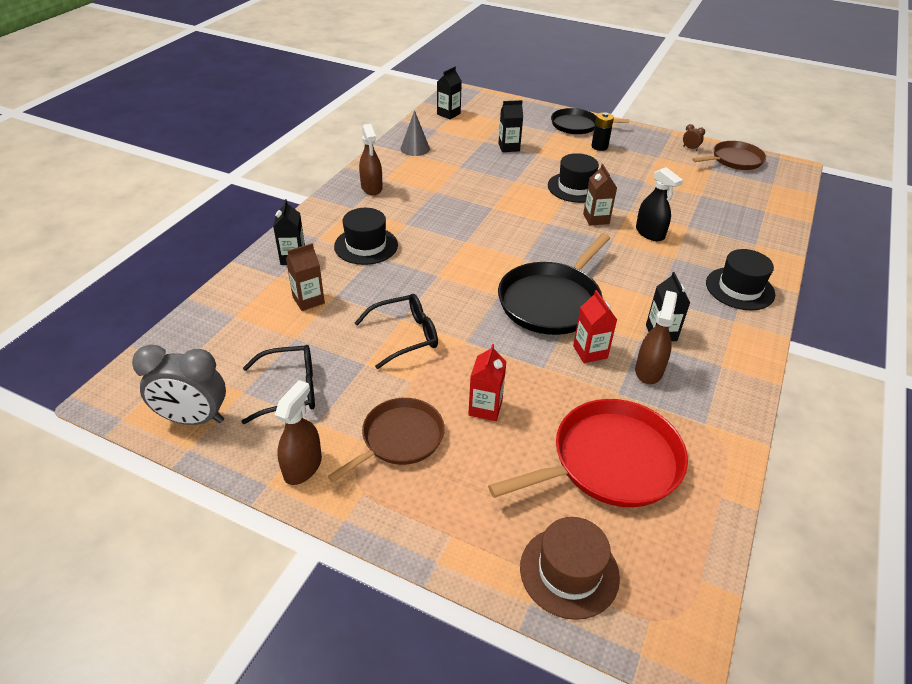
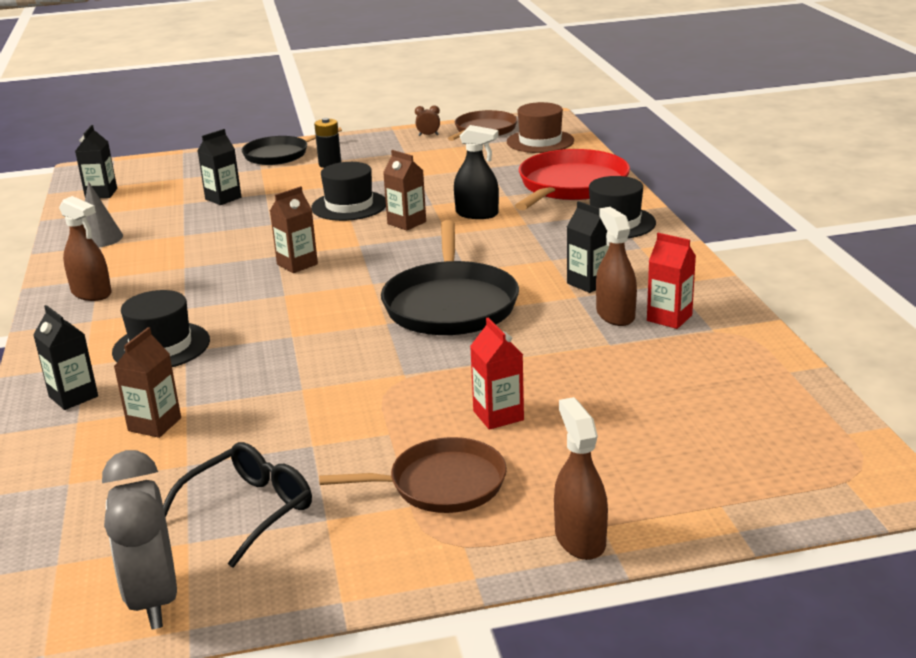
camera: 35 degrees left, 15 degrees down
(193, 419) = (154, 599): grey clock -> grey clock turned 105 degrees clockwise
(302, 466) = (363, 563): brown spray bottle -> brown spray bottle (580, 539)
(399, 439) = (441, 484): brown pan -> brown pan turned 75 degrees clockwise
(405, 336) = (326, 401): black glasses -> none
(496, 221) = (297, 264): none -> brown carton
(569, 572) = (741, 489): brown hat -> brown hat (540, 141)
(590, 352) = (542, 326): red carton -> red carton (669, 318)
(610, 462) = (670, 395): red pan -> red pan (570, 186)

